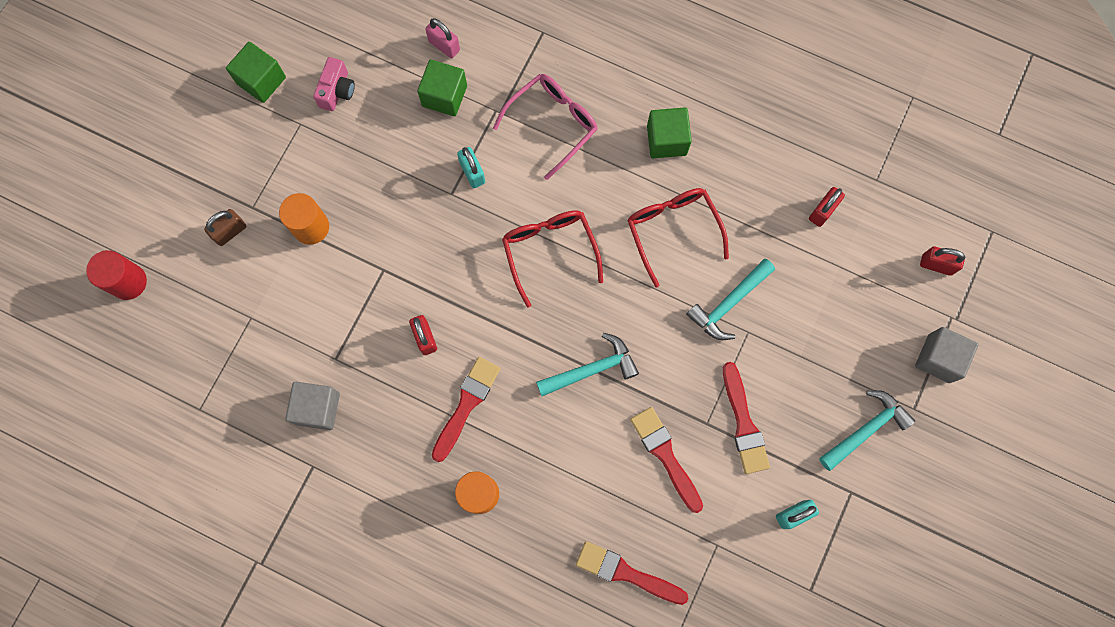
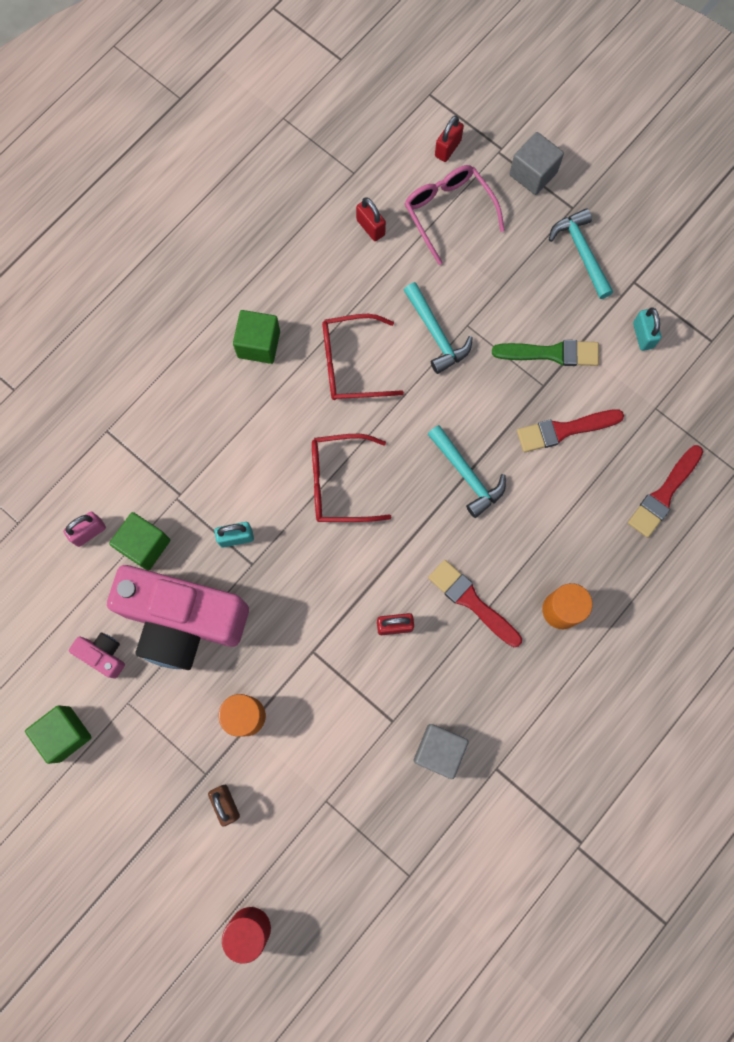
camera: 75 degrees left, 0 degrees up
(384, 149) = (183, 621): none -> pink camera
(552, 124) = (208, 446): pink glasses -> pink glasses (448, 212)
(591, 369) = (466, 475): turquoise hammer -> turquoise hammer turned 150 degrees clockwise
(743, 423) = (551, 353): red brush -> green brush

